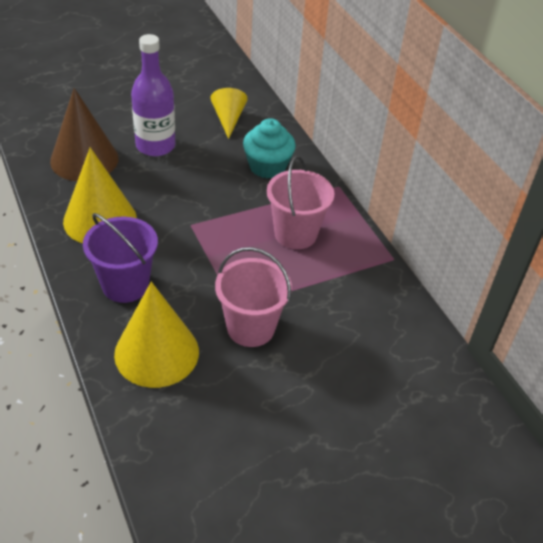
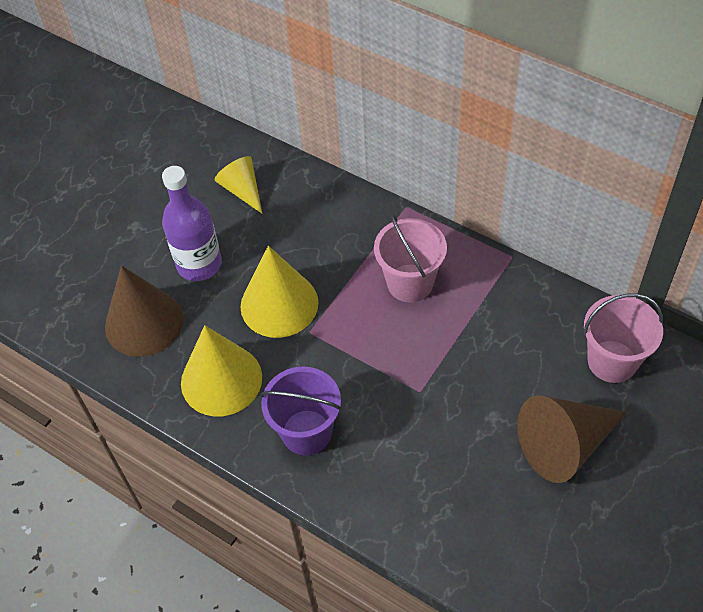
camera: 25 degrees left, 10 degrees up
(156, 352) = (392, 479): yellow cone -> yellow cone (279, 304)
(250, 328) = (449, 403): pink bucket -> pink bucket (612, 361)
(267, 167) = (325, 224): turquoise cupcake -> none
(318, 412) = (565, 445): none -> brown cone

